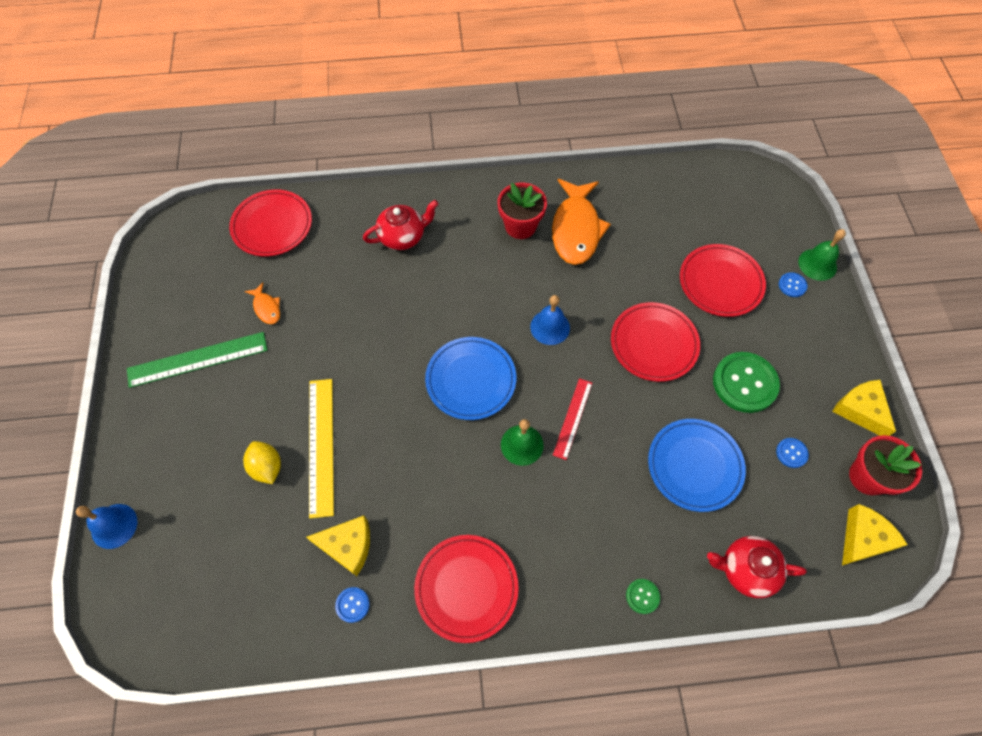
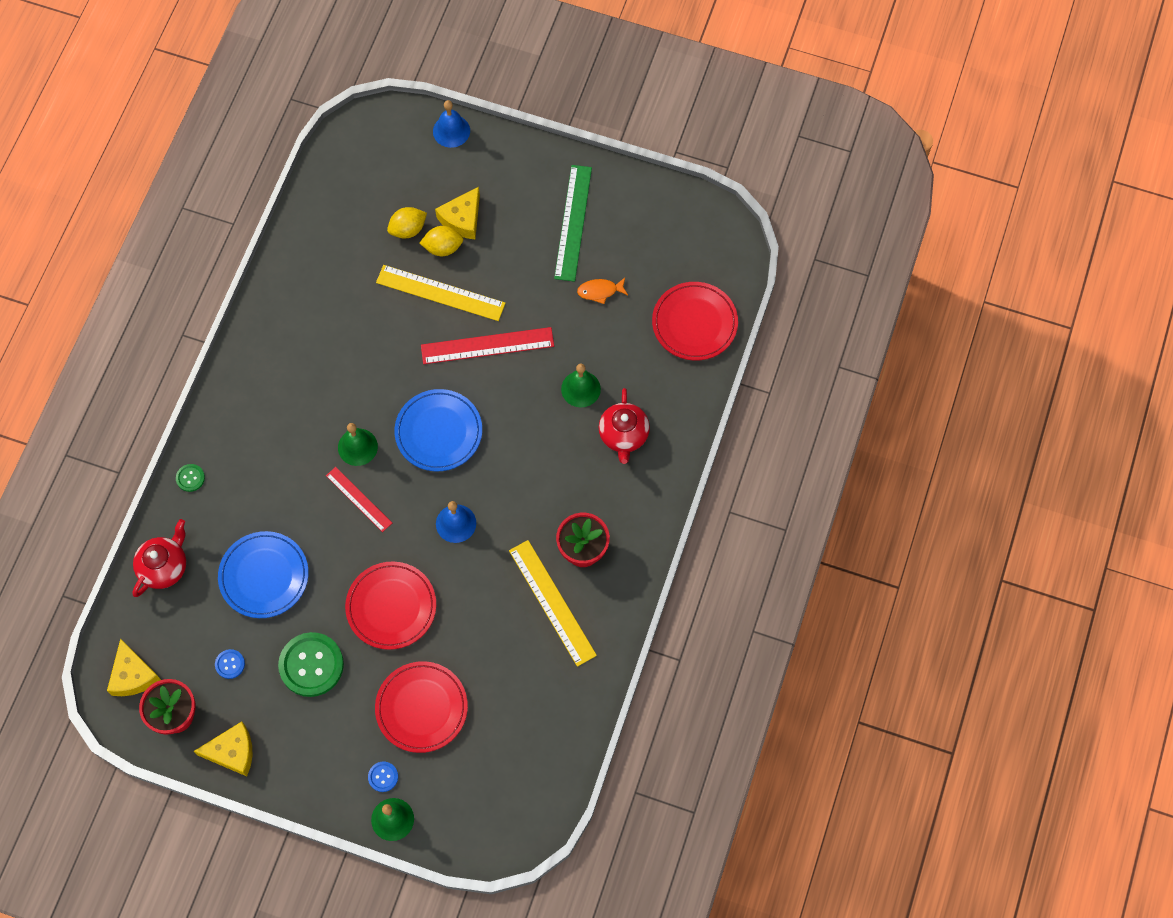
camera: 115 degrees right, 5 degrees up
(256, 513) = (408, 229): none -> yellow lemon
(348, 546) = (346, 285): yellow cheese -> yellow cheese (462, 219)
(352, 605) = (300, 273): blue button -> none
(362, 377) = (487, 345): none -> red ruler
(373, 284) = (580, 389): none -> green bell
(466, 588) = (268, 355): red plate -> none
(576, 229) = (552, 602): orange fish -> yellow ruler

